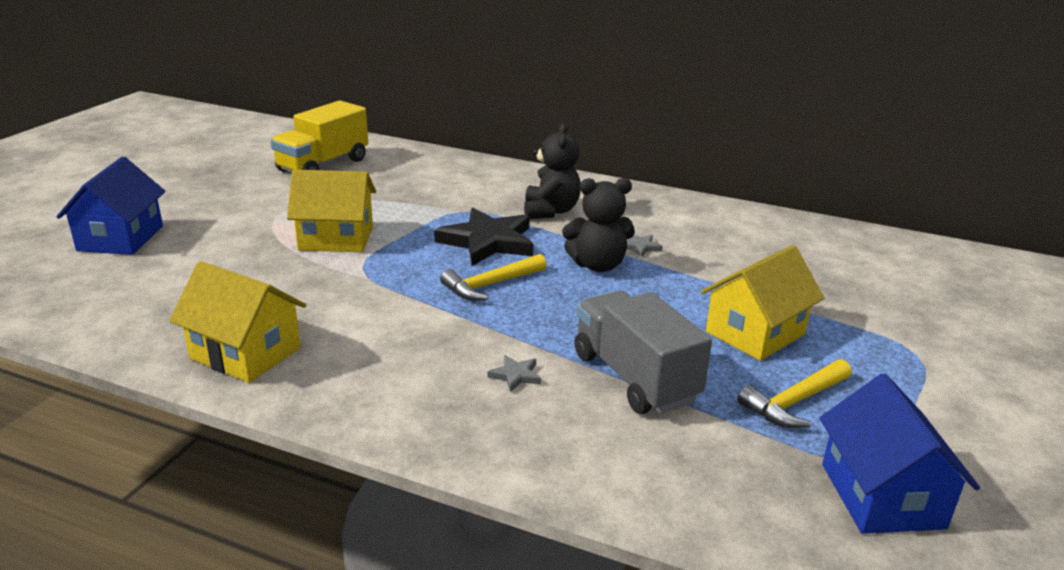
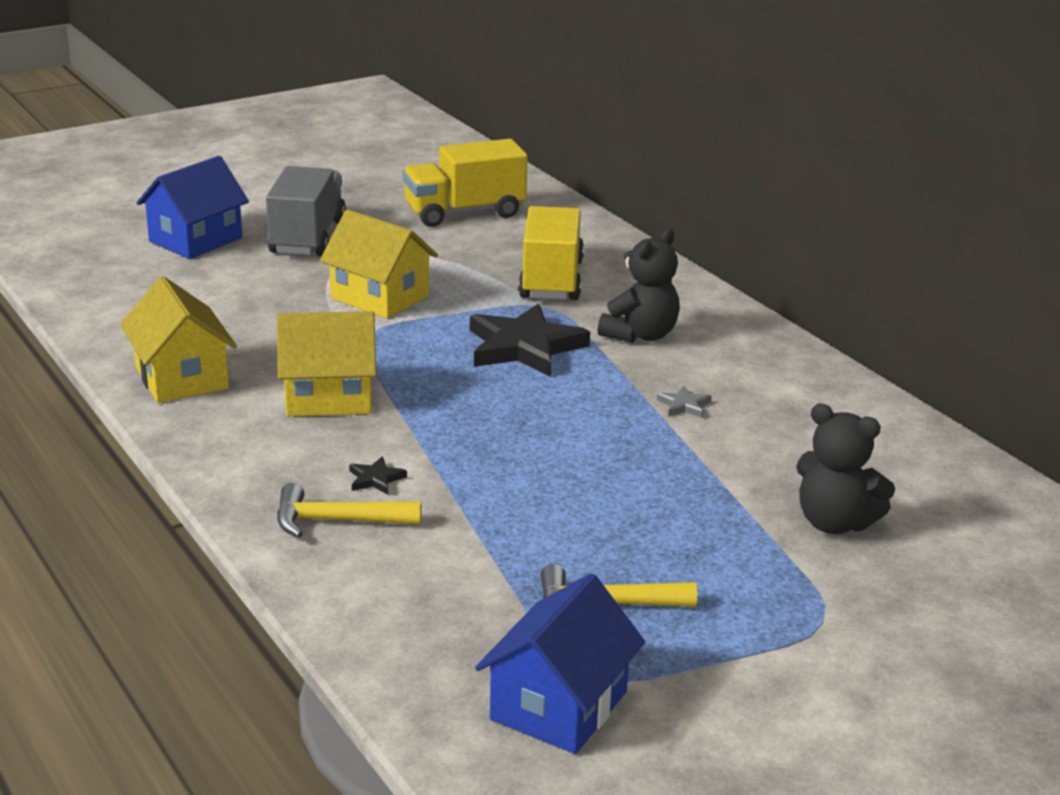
camera: 35 degrees right, 0 degrees up
(444, 193) = (551, 280): none -> yellow truck
(490, 285) = (466, 391): yellow hammer -> yellow hammer (337, 521)
(515, 375) = (376, 479): grey star -> black star
(598, 265) = (606, 408): black teddy bear -> black teddy bear (834, 523)
(634, 377) = (481, 522): grey truck -> grey truck (307, 237)
(755, 333) = (671, 532): yellow house -> yellow house (329, 397)

